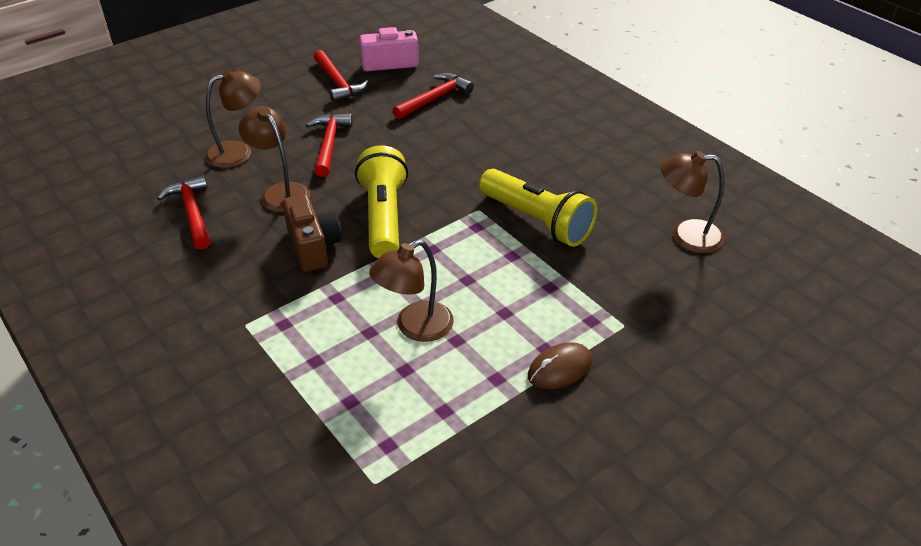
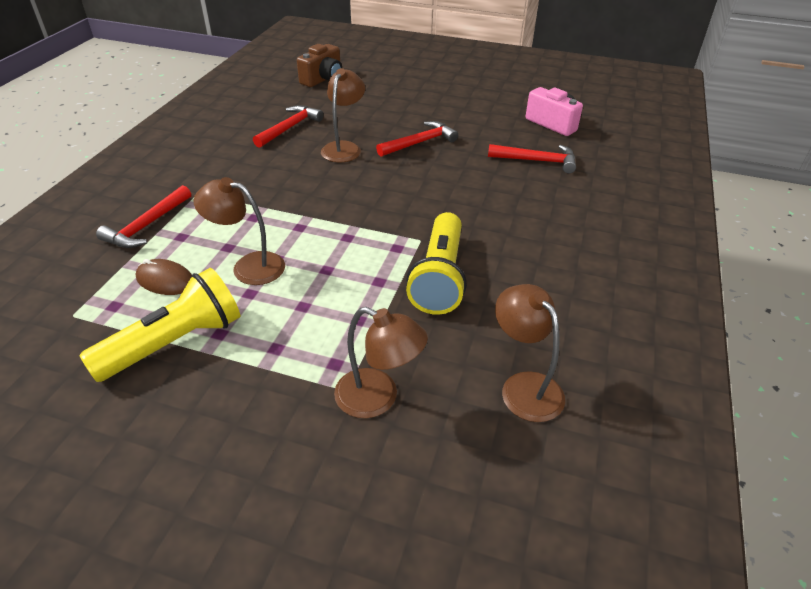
camera: 55 degrees right, 0 degrees up
(238, 152) = (369, 115): brown lamp -> brown lamp (378, 398)
(313, 247) = (299, 185): brown camera -> brown camera (323, 79)
(338, 83) = (496, 115): red hammer -> red hammer (147, 226)
(383, 217) = (361, 199): yellow flashlight -> yellow flashlight (175, 342)
(559, 368) = (256, 367): brown mouse -> brown mouse (165, 280)

